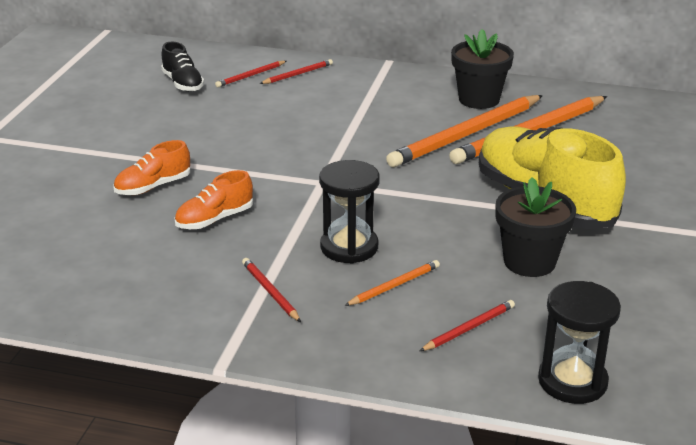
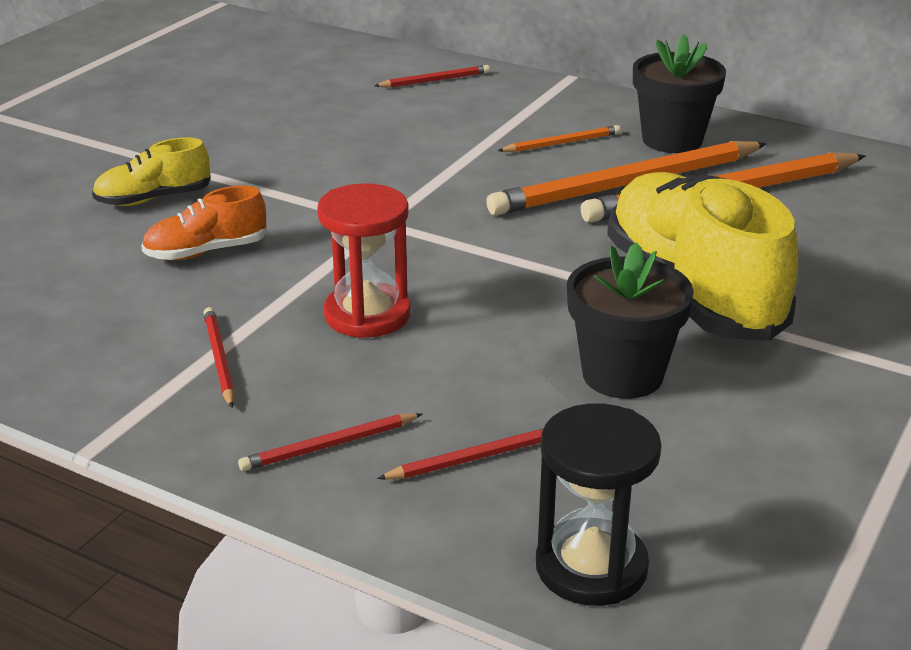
camera: 15 degrees right, 0 degrees up
(153, 187) = (153, 199): orange shoe -> yellow shoe
(183, 83) = (275, 76): black shoe -> none
(250, 76) = (370, 76): red pencil -> red pencil (329, 446)
(349, 247) = (367, 315): black hourglass -> red hourglass
(394, 285) = (400, 378): orange pencil -> orange pencil (562, 143)

